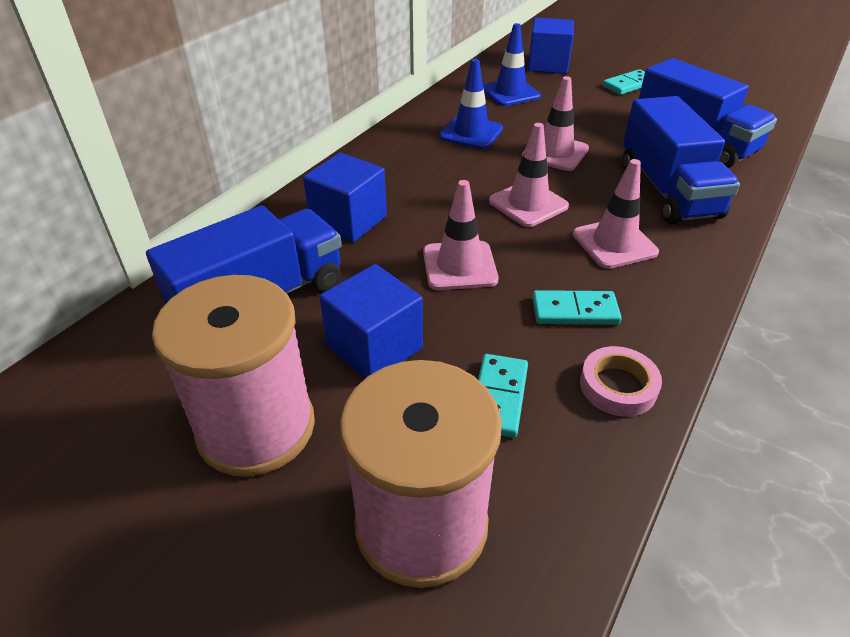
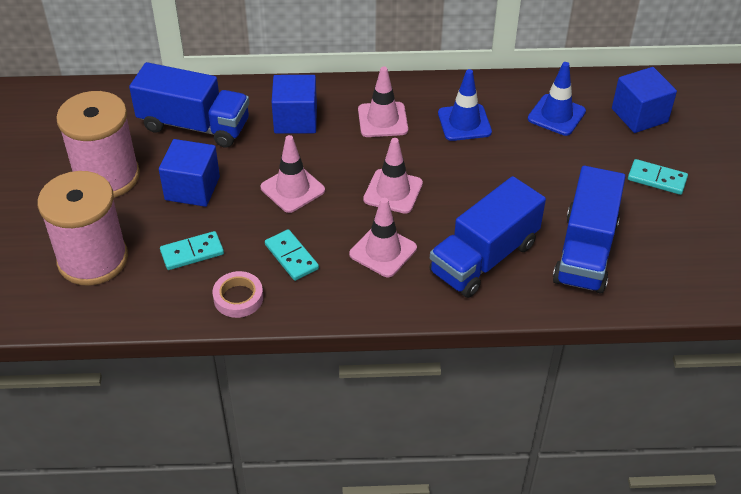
camera: 55 degrees right, 5 degrees up
(555, 153) = (480, 178): pink traffic cone -> pink traffic cone (382, 120)

